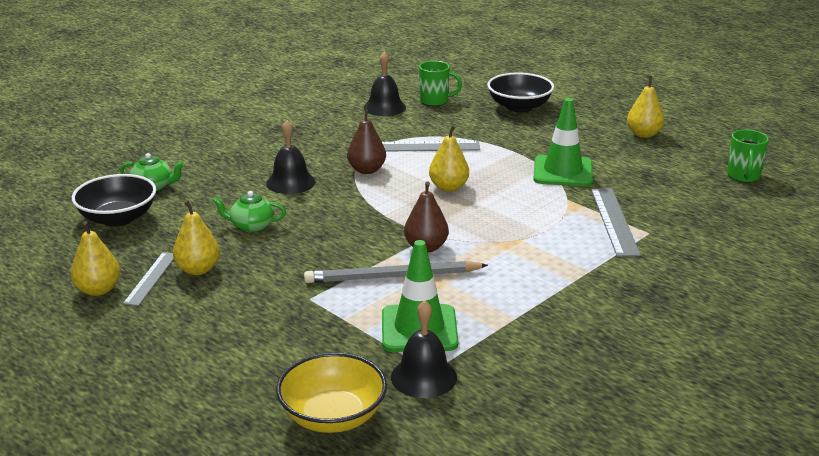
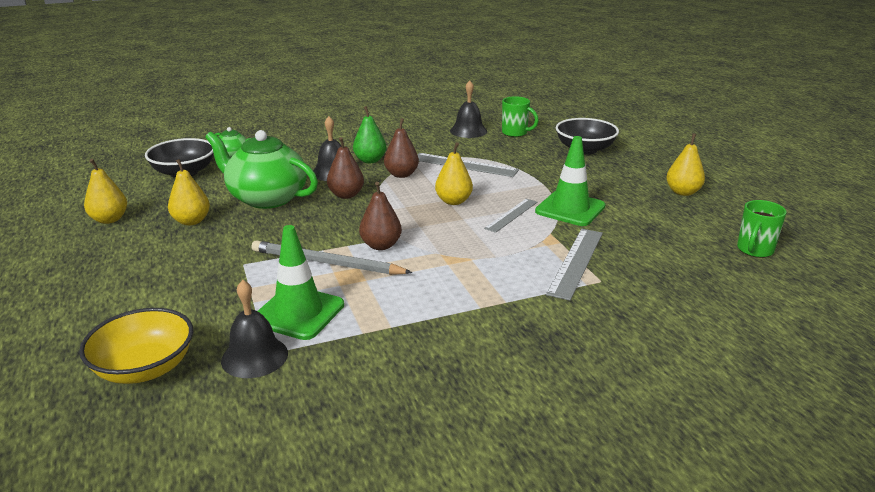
camera: 25 degrees right, 0 degrees up
(151, 278) = (153, 220): grey ruler -> grey ruler (511, 215)
(251, 226) = (267, 198): green teapot -> green teapot, size x2.10
(316, 161) = (370, 160): none -> green pear
(333, 204) = (346, 195): none -> brown pear

